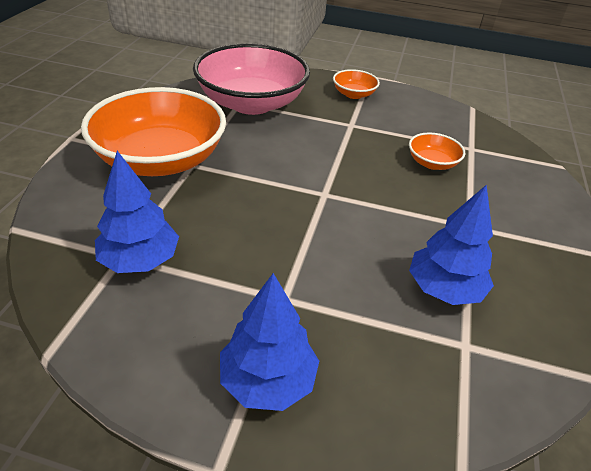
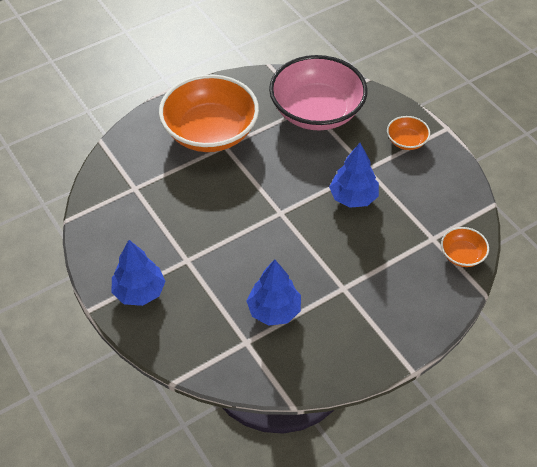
camera: 45 degrees right, 10 degrees up
(140, 260) = (141, 195): blue tree -> blue tree (353, 197)
(432, 163) = (383, 232): orange bowl -> orange bowl (462, 255)

